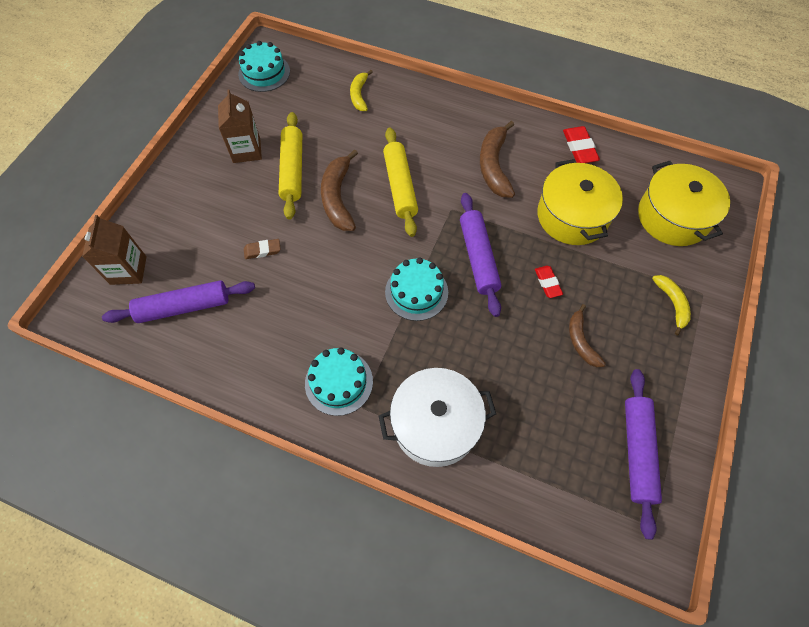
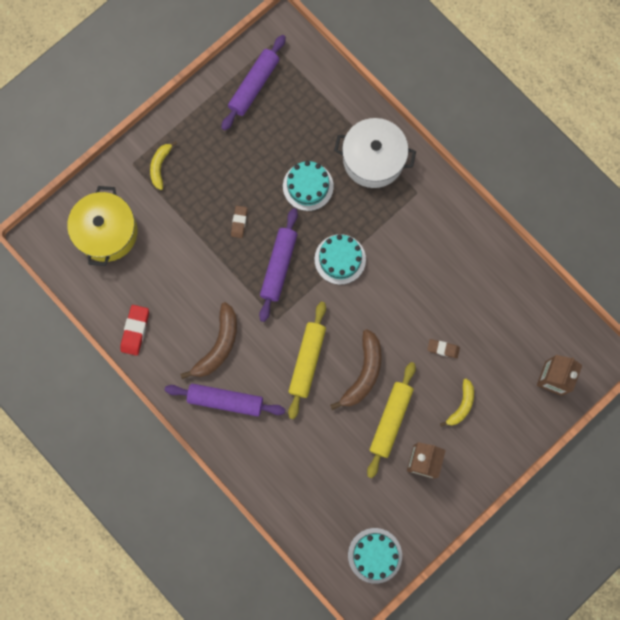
camera: 155 degrees left, 15 degrees up
(184, 307) = (518, 325): purple rolling pin -> purple rolling pin (225, 401)
(339, 382) = (425, 216): turquoise cake -> turquoise cake (308, 186)
(359, 95) = (296, 482): yellow banana -> yellow banana (461, 405)
(547, 283) = (239, 222): red eraser -> brown eraser
(572, 216) = (184, 269): yellow pot -> none
(581, 341) = (243, 169): brown banana -> none

